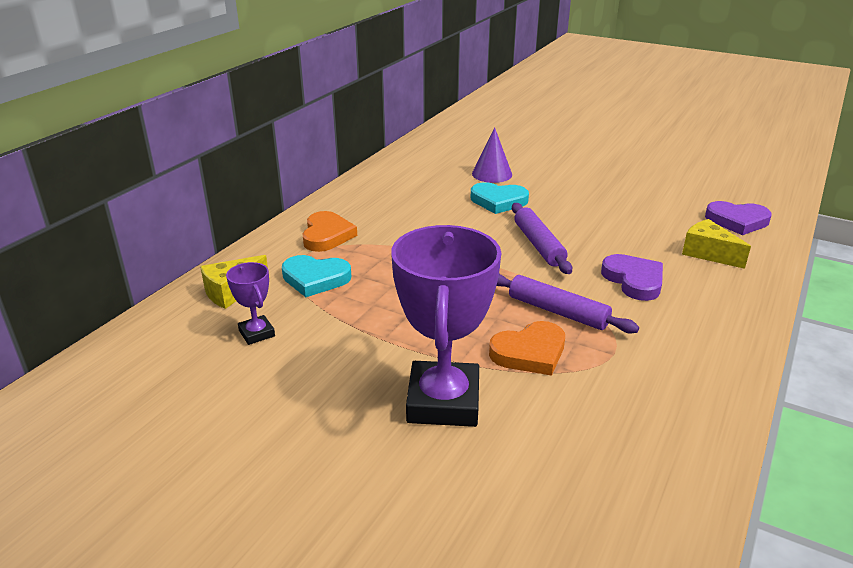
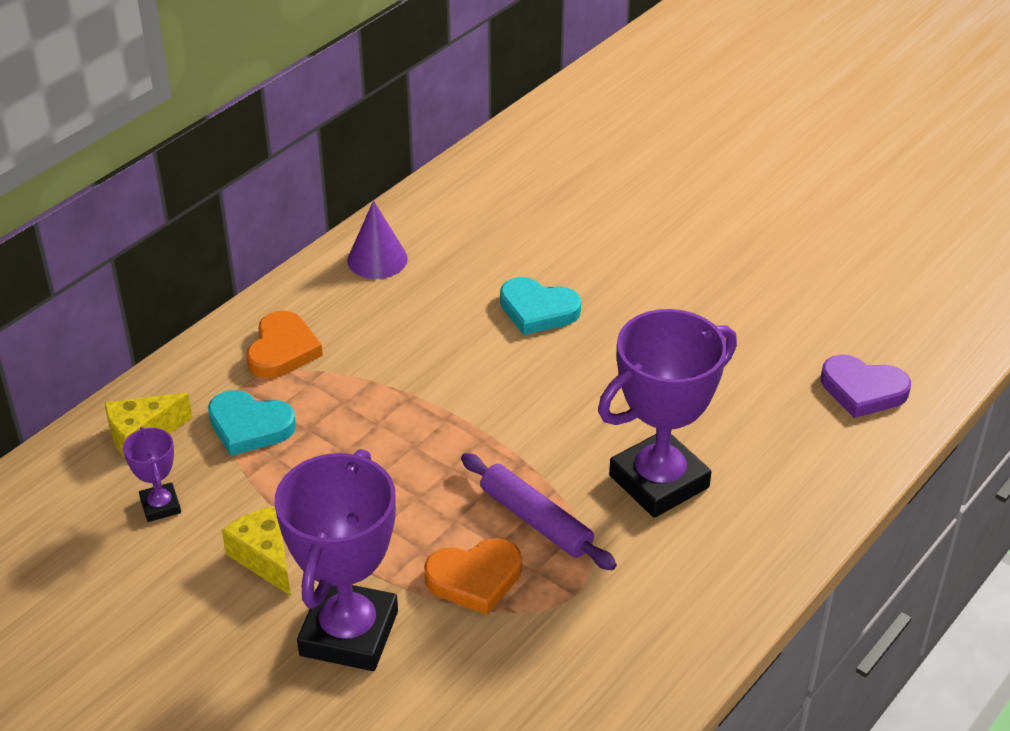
camera: 10 degrees right, 10 degrees up
(492, 174) = (550, 251): purple cone -> purple cone (377, 259)
(539, 245) = (560, 402): purple rolling pin -> none
(634, 280) = (659, 481): purple heart -> purple trophy
(708, 253) = (785, 446): yellow cheese -> yellow cheese (264, 558)

